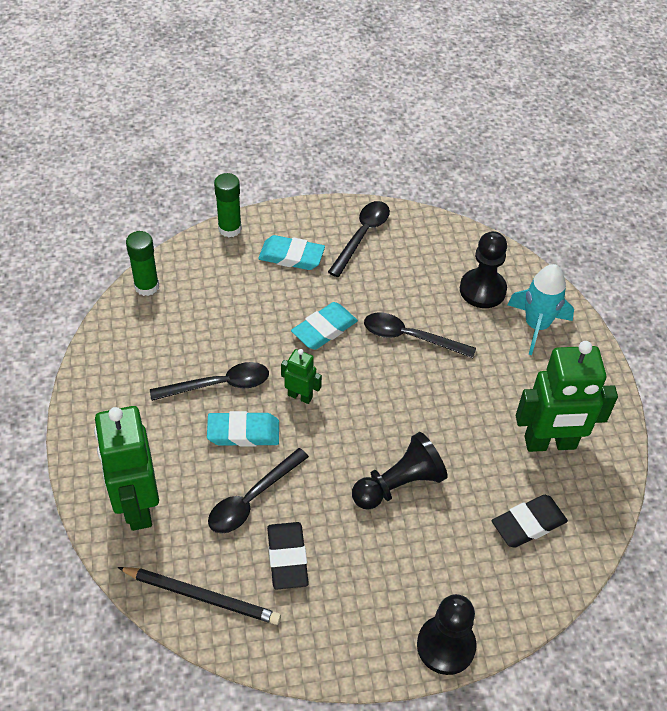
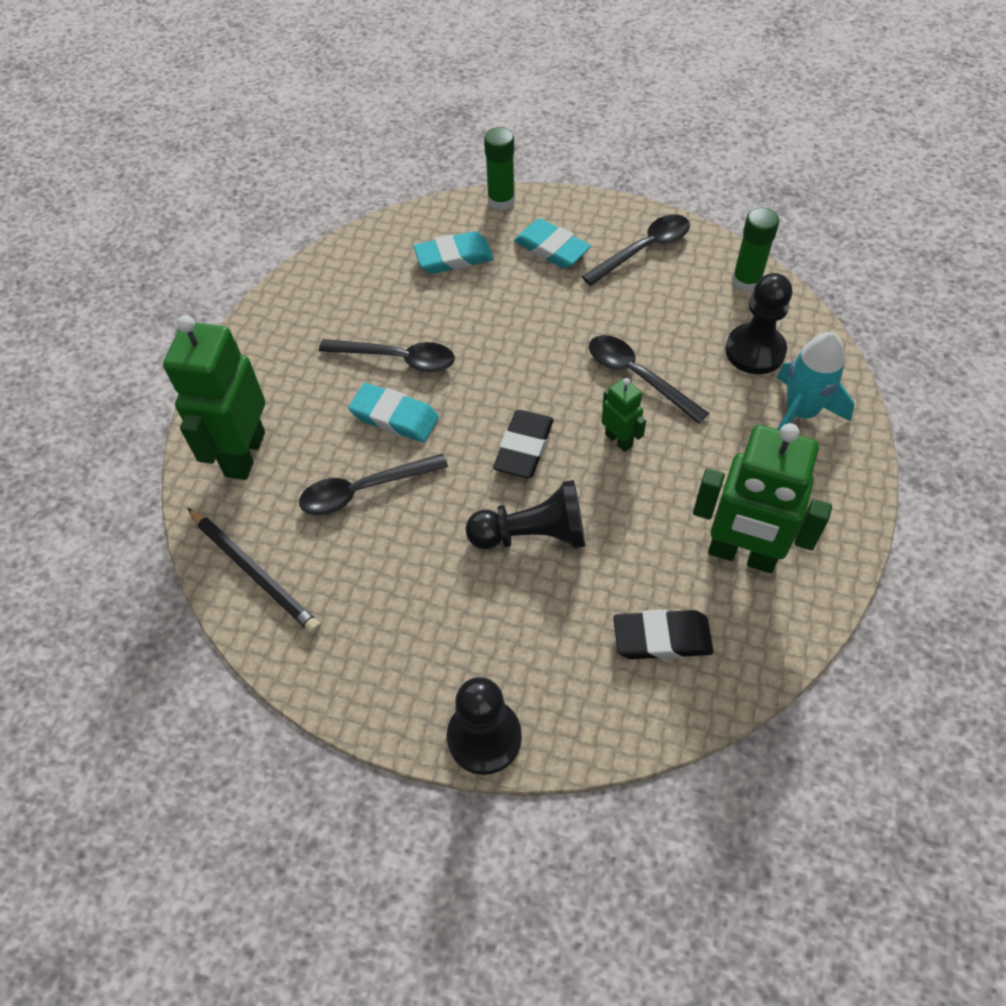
camera: 30 degrees right, 5 degrees up
(147, 286) = (381, 235): green glue stick -> green glue stick (746, 281)
(287, 558) = (365, 567): black eraser -> black eraser (524, 447)
(300, 396) = (477, 399): green robot -> green robot (619, 440)
(324, 329) = (544, 337): turquoise eraser -> turquoise eraser (454, 257)

